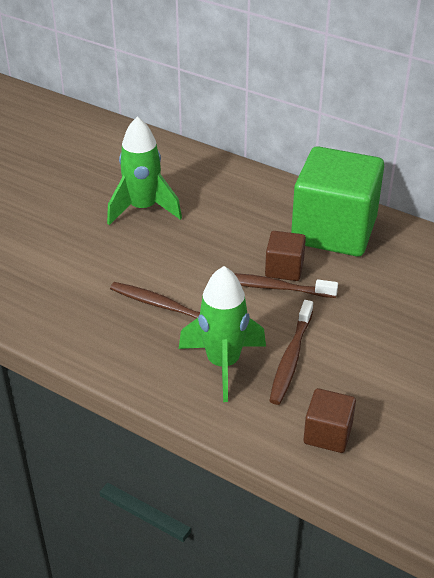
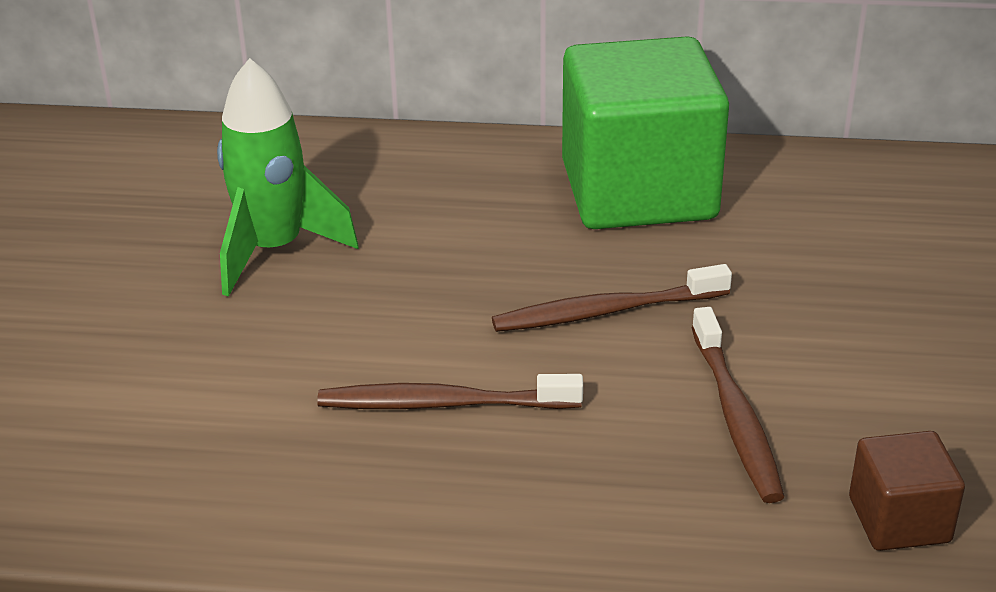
camera: 25 degrees left, 5 degrees down
(223, 364) = (627, 466): green rocket -> none
(284, 269) = (606, 275): brown cube -> none

